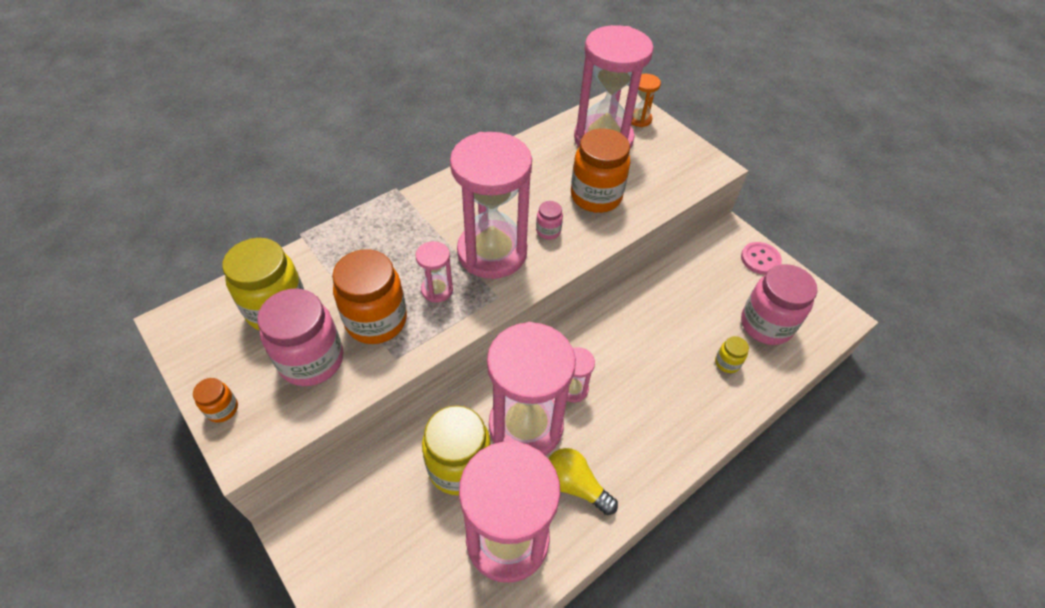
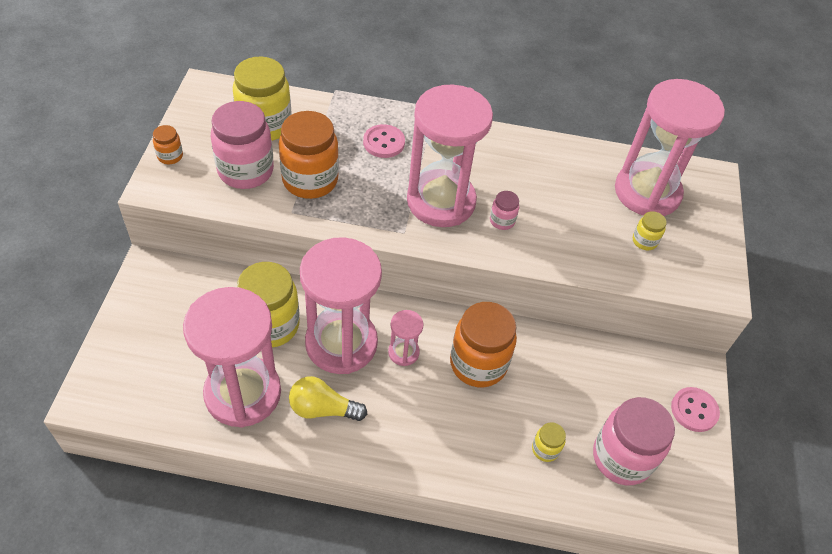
camera: 45 degrees right, 0 degrees up
(394, 244) = (384, 142): none -> pink button
(437, 290) = (371, 194): pink hourglass -> none
(575, 485) = (323, 409): yellow light bulb -> yellow light bulb turned 75 degrees counterclockwise
(596, 196) = (576, 228): orange jar -> orange jar (478, 364)
(639, 119) = (706, 201): orange hourglass -> none
(642, 172) = (644, 241): none -> yellow jar

